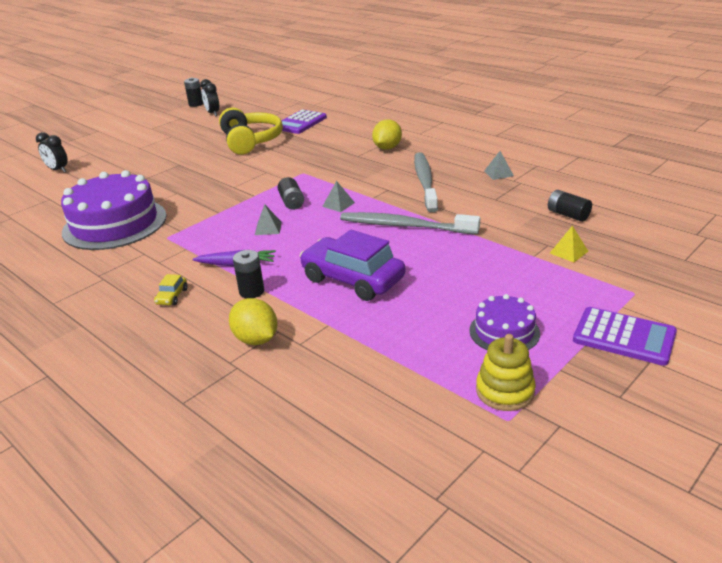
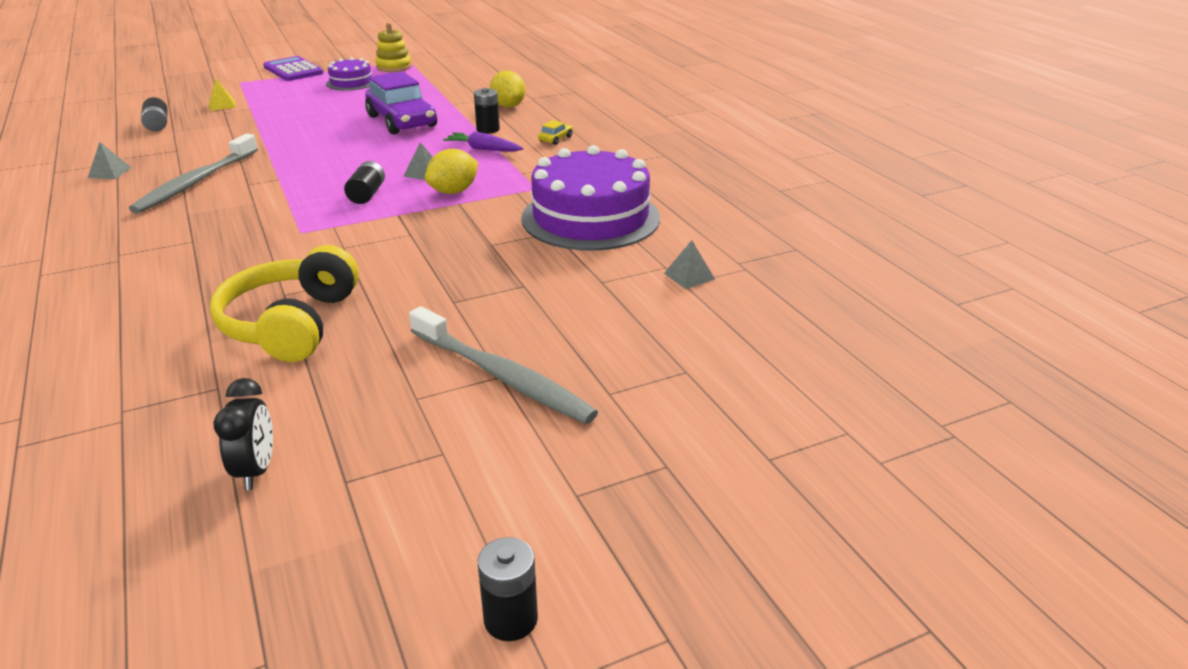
camera: 160 degrees left, 0 degrees up
(58, 170) = (676, 353): black clock -> none
(196, 104) = (248, 555): black battery -> black battery (510, 619)
(300, 123) = (145, 351): purple calculator -> none
(338, 204) = (323, 180): grey pyramid -> grey pyramid (689, 276)
(387, 148) = (135, 242): yellow lemon -> yellow lemon (453, 191)
(405, 226) = (298, 146): grey toothbrush -> grey toothbrush (502, 376)

